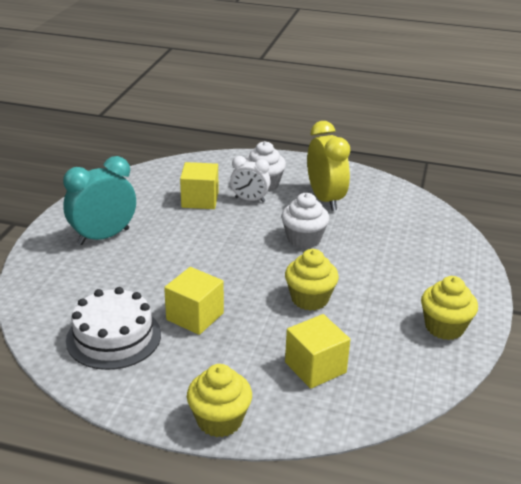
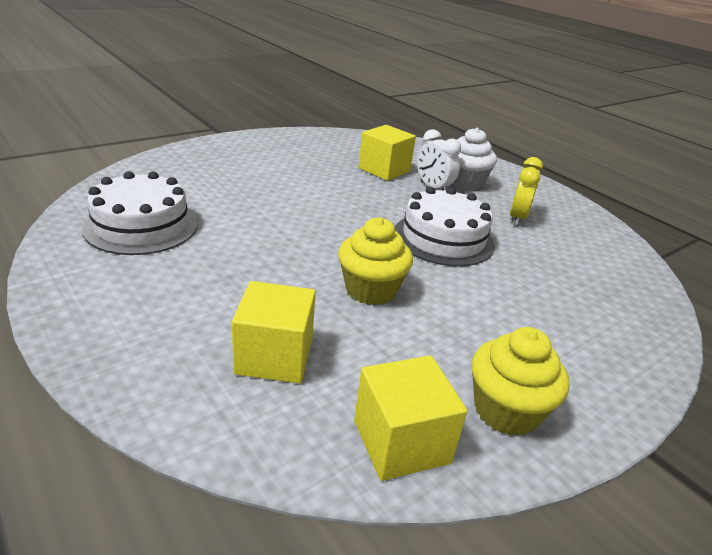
camera: 35 degrees right, 0 degrees up
(103, 236) = (260, 160): turquoise clock -> none
(195, 316) = (233, 246): yellow cube -> yellow cube (401, 442)
(219, 420) = (97, 345): yellow cupcake -> none
(303, 239) = (443, 238): white cupcake -> white cake
(325, 199) = (517, 218): yellow clock -> yellow clock, size x0.61

